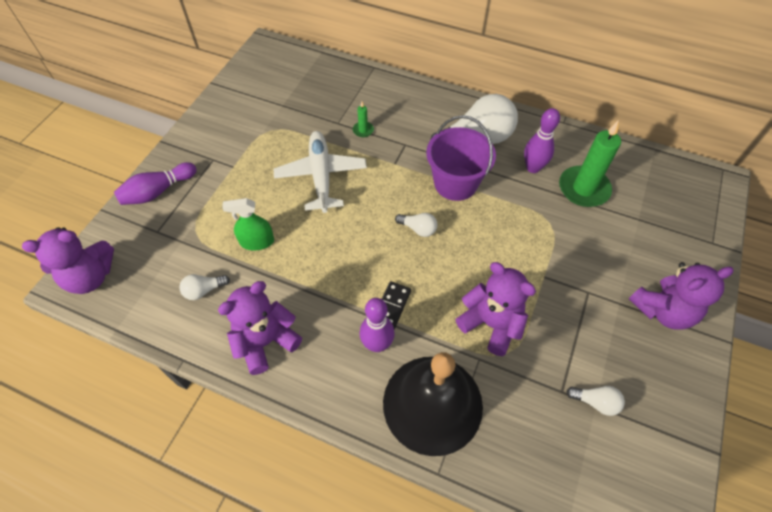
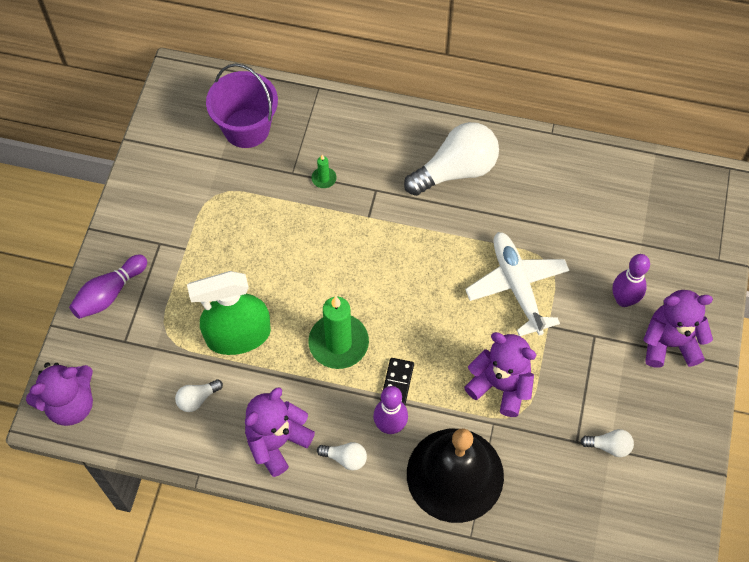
camera: 10 degrees left, 5 degrees up
(257, 241) = (238, 335): green spray bottle -> green spray bottle, size x1.74
(321, 176) = (289, 245): white plane -> white plane (517, 287)
(418, 229) = (409, 293): white light bulb -> white light bulb (345, 458)
(455, 183) = (440, 231): purple bucket -> purple bucket (246, 128)
(533, 168) = (523, 198): purple bowling pin -> purple bowling pin (623, 300)
(583, 189) = (580, 216): green candle -> green candle (338, 343)
(663, 310) = (669, 343): purple teddy bear -> purple teddy bear turned 150 degrees counterclockwise

